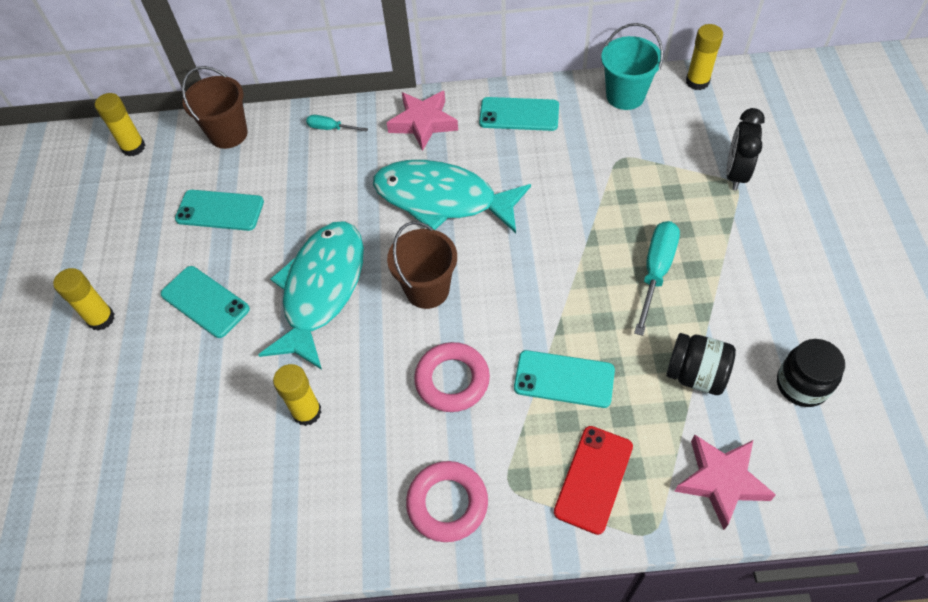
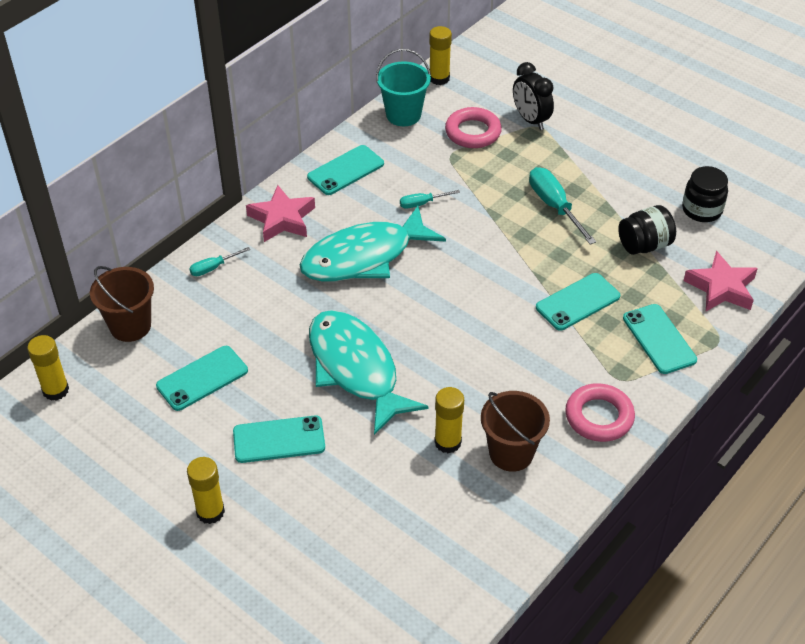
camera: 50 degrees left, 10 degrees down
(427, 290) = (428, 316): brown bucket -> brown bucket (511, 453)
(452, 380) = (514, 353): pink ring -> pink ring (473, 132)
(543, 186) = (422, 203): none -> turquoise screwdriver
(593, 479) = (659, 339): red phone -> turquoise phone

